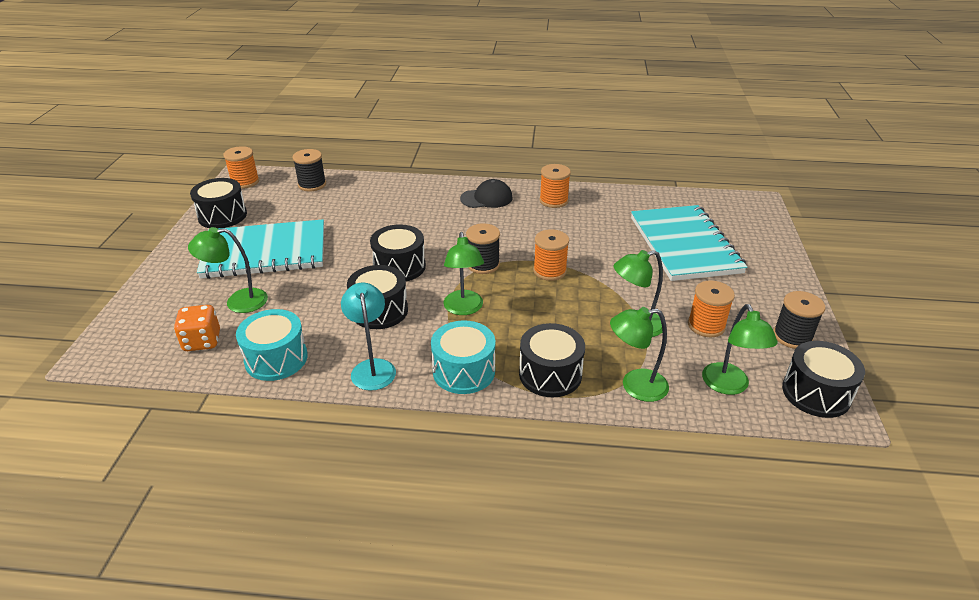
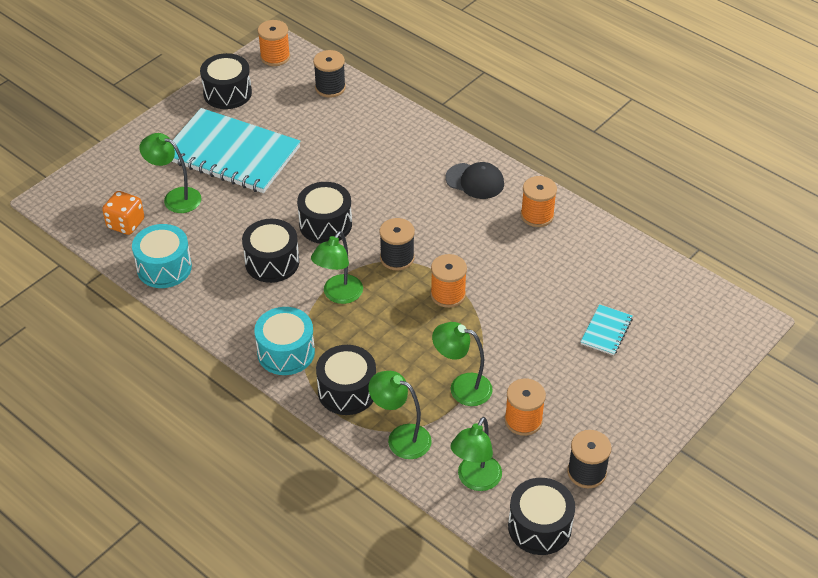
camera: 35 degrees right, 10 degrees up
(372, 367) = (224, 312): turquoise lamp -> none
(684, 245) = (606, 331): turquoise notebook -> turquoise notebook, size x0.42

